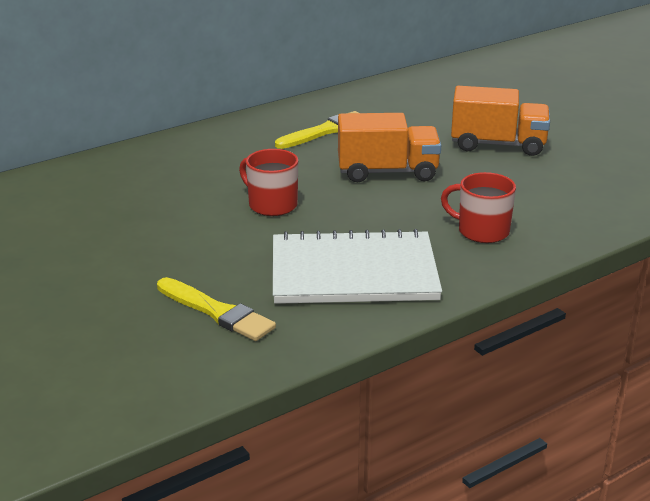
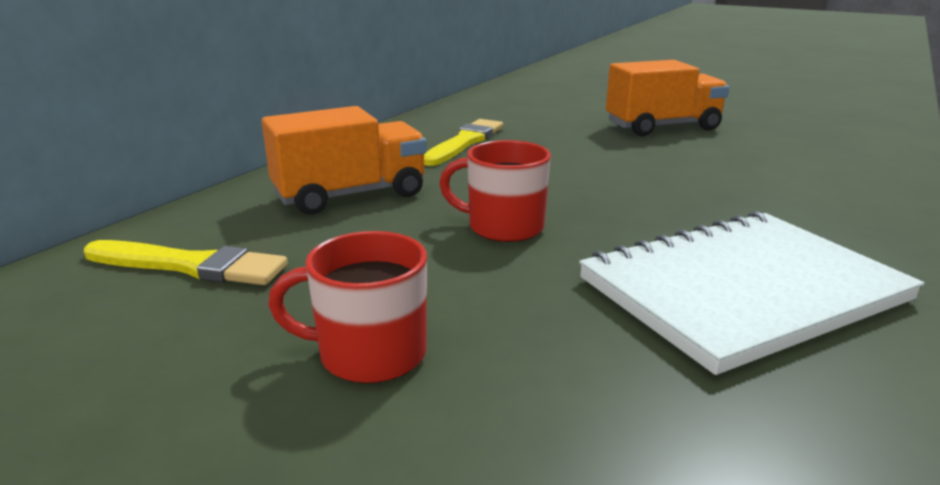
camera: 25 degrees left, 5 degrees down
(217, 312) = (641, 425): yellow brush -> yellow brush (191, 266)
(387, 172) = (593, 167): orange truck -> orange truck (350, 195)
(481, 231) = (795, 204): red mug -> red mug (369, 354)

